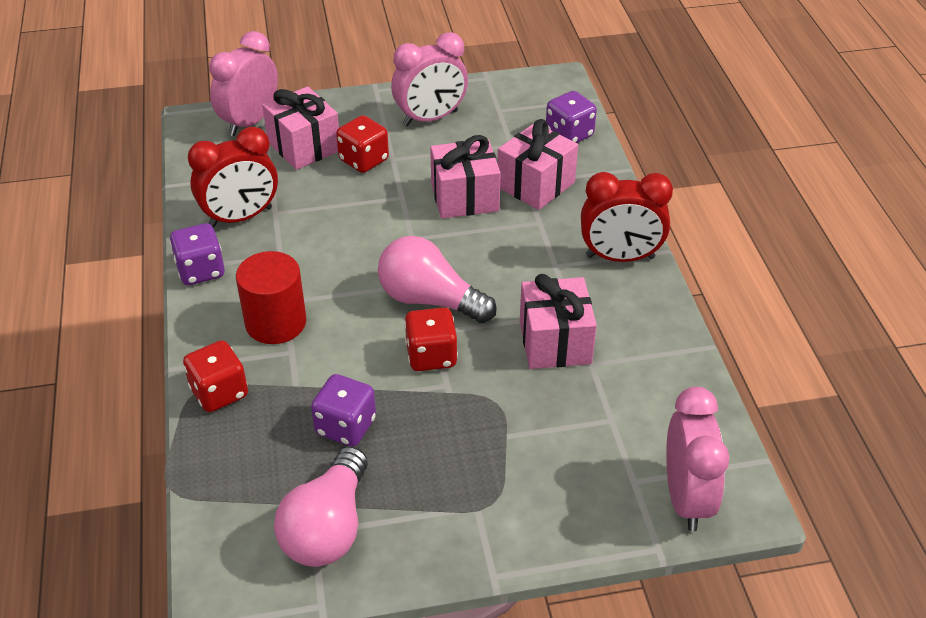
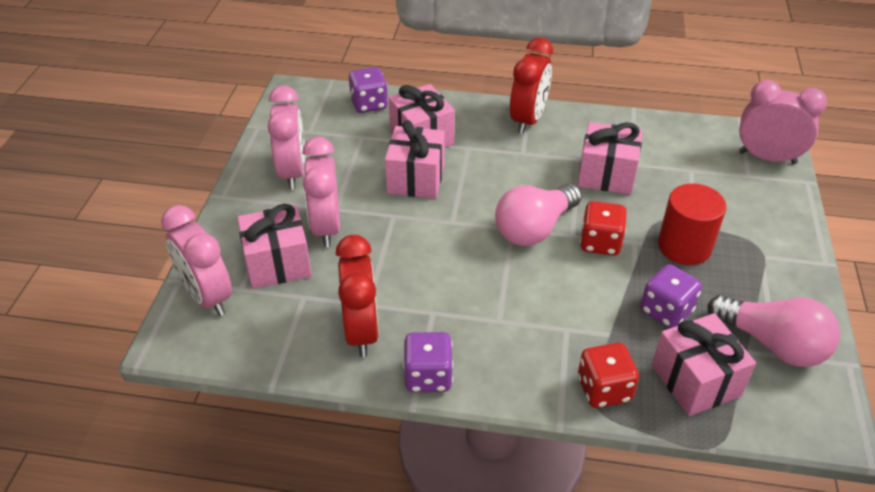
camera: 70 degrees left, 0 degrees up
(252, 463) = (695, 380): none -> pink gift
(276, 322) = (525, 332): red cylinder -> red cylinder (684, 246)
(364, 160) = (326, 227): red dice -> pink clock

